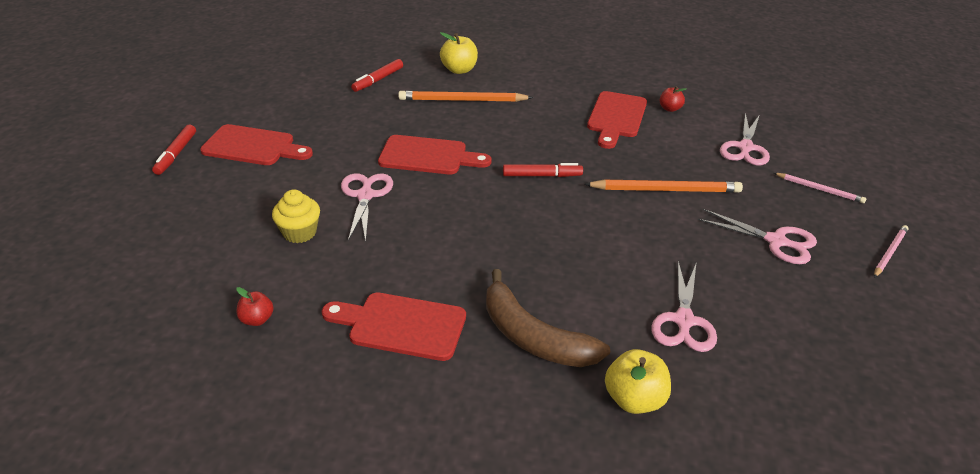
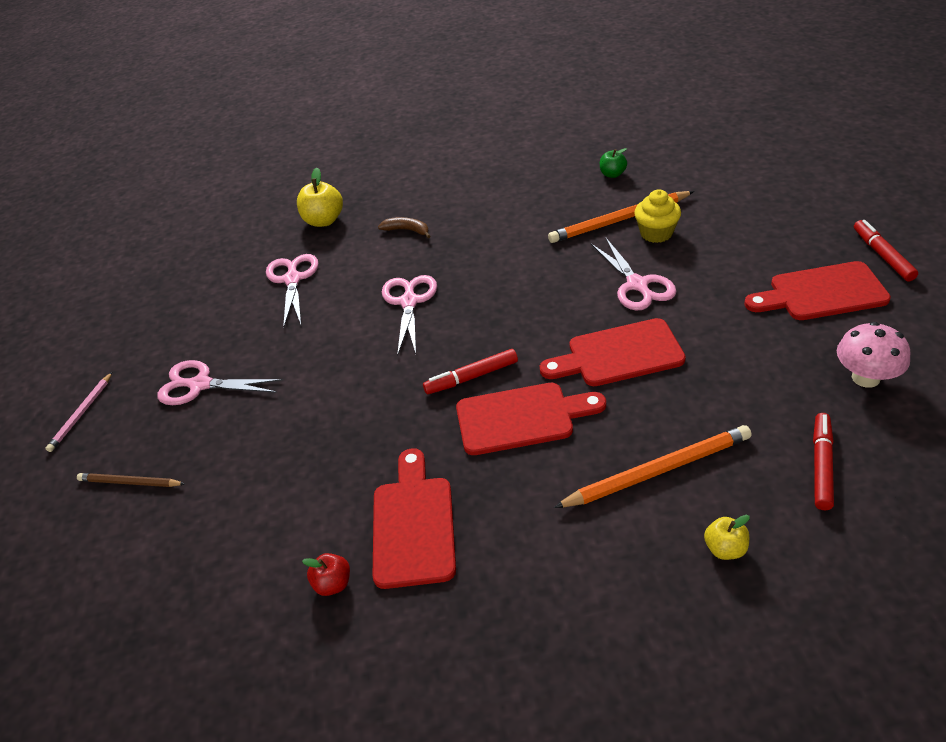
camera: 165 degrees right, 5 degrees up
(257, 319) = (612, 174): red apple -> green apple
(302, 101) = (865, 377): none -> pink mushroom
(401, 325) = (508, 205): red cutting board -> red cutting board (521, 418)
(459, 70) = (725, 549): yellow apple -> yellow apple, size x0.61
(533, 337) = (407, 230): brown banana -> brown banana, size x0.47
(665, 190) = (322, 410): orange pencil -> orange pencil (619, 220)
(745, 147) = (216, 530): pink scissors -> pink scissors (409, 302)
(819, 189) = (130, 482): pink pencil -> brown pencil

